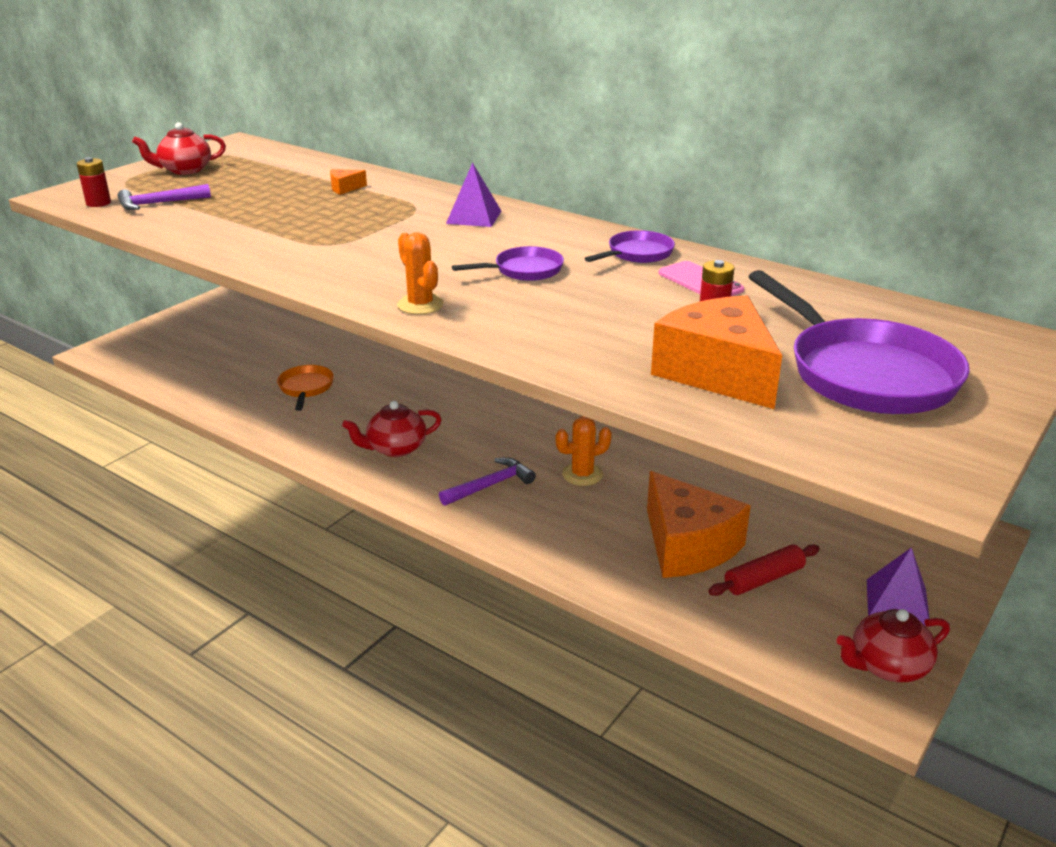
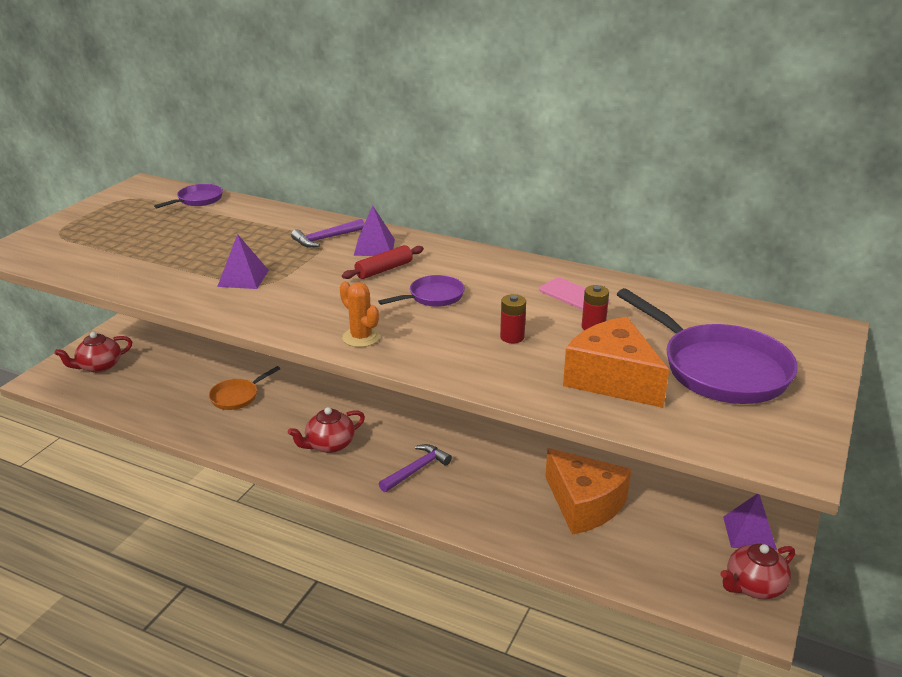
camera: 10 degrees left, 0 degrees up
(98, 203) = (44, 257): red battery -> red battery (512, 337)
(158, 204) = (98, 254): purple hammer -> purple hammer (325, 239)
(185, 170) = (108, 217): red teapot -> red teapot (99, 366)
(306, 388) = (237, 396): orange pan -> orange pan turned 120 degrees counterclockwise
(308, 237) = (243, 278): none -> purple pyramid
(344, 188) = (255, 226): orange cheese -> none
(582, 474) = (487, 452): orange cactus -> none
(637, 254) = (517, 273): purple pan -> purple pan (198, 200)
(764, 579) = (648, 526): red rolling pin -> red rolling pin (384, 270)

